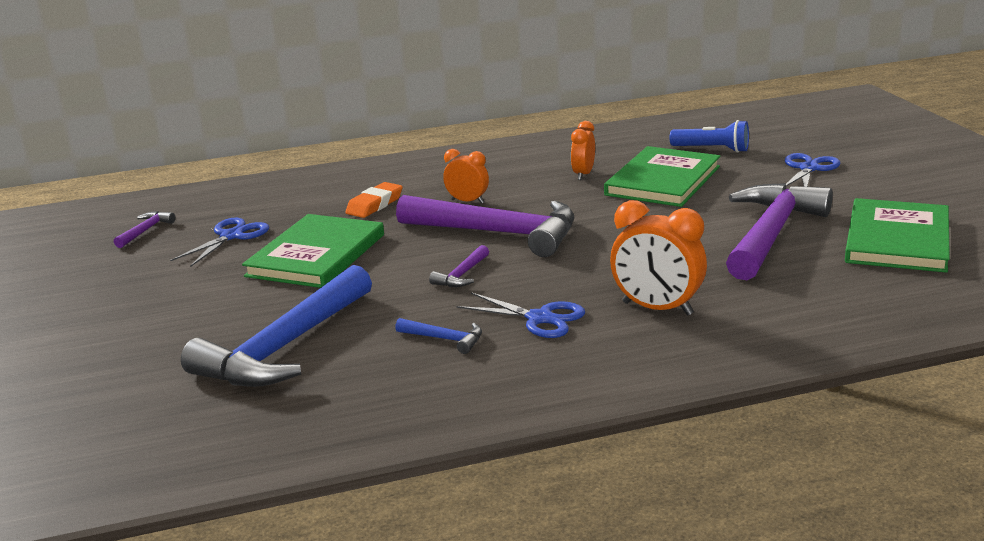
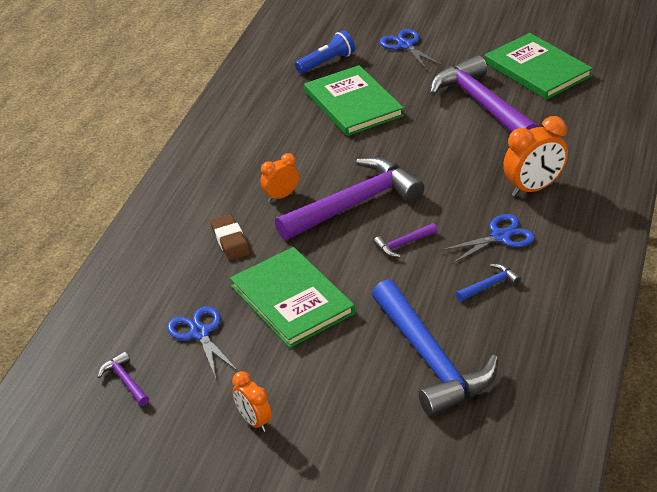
camera: 55 degrees left, 15 degrees up
(374, 205) = (230, 241): orange eraser -> brown eraser
(462, 275) = (403, 244): purple hammer -> purple hammer turned 90 degrees clockwise
(583, 174) = (299, 129): orange clock -> orange clock (254, 421)

